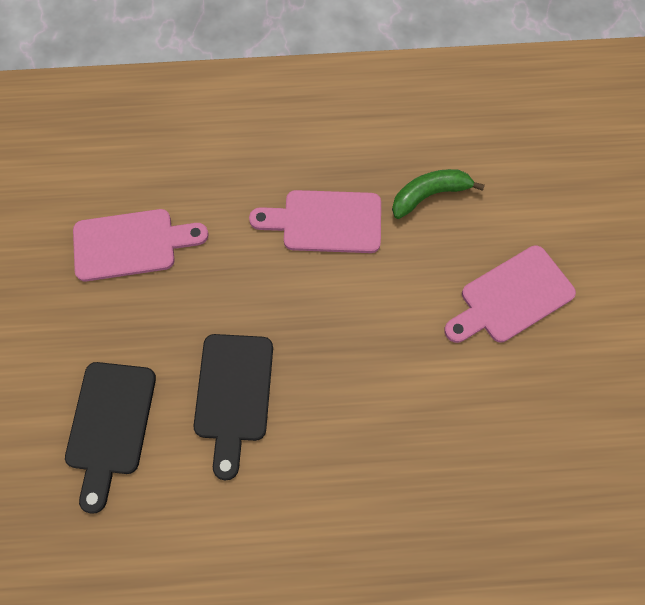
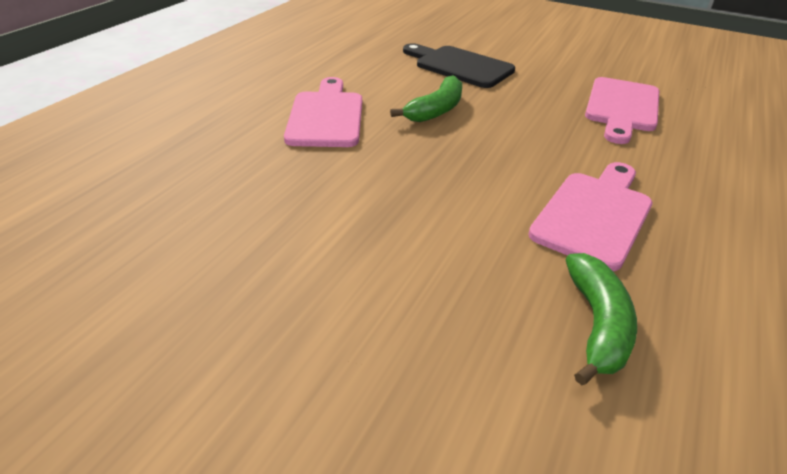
camera: 120 degrees right, 30 degrees down
(234, 394) = (436, 110): black cutting board -> green banana
(511, 297) = (369, 327): pink cutting board -> pink cutting board (326, 116)

